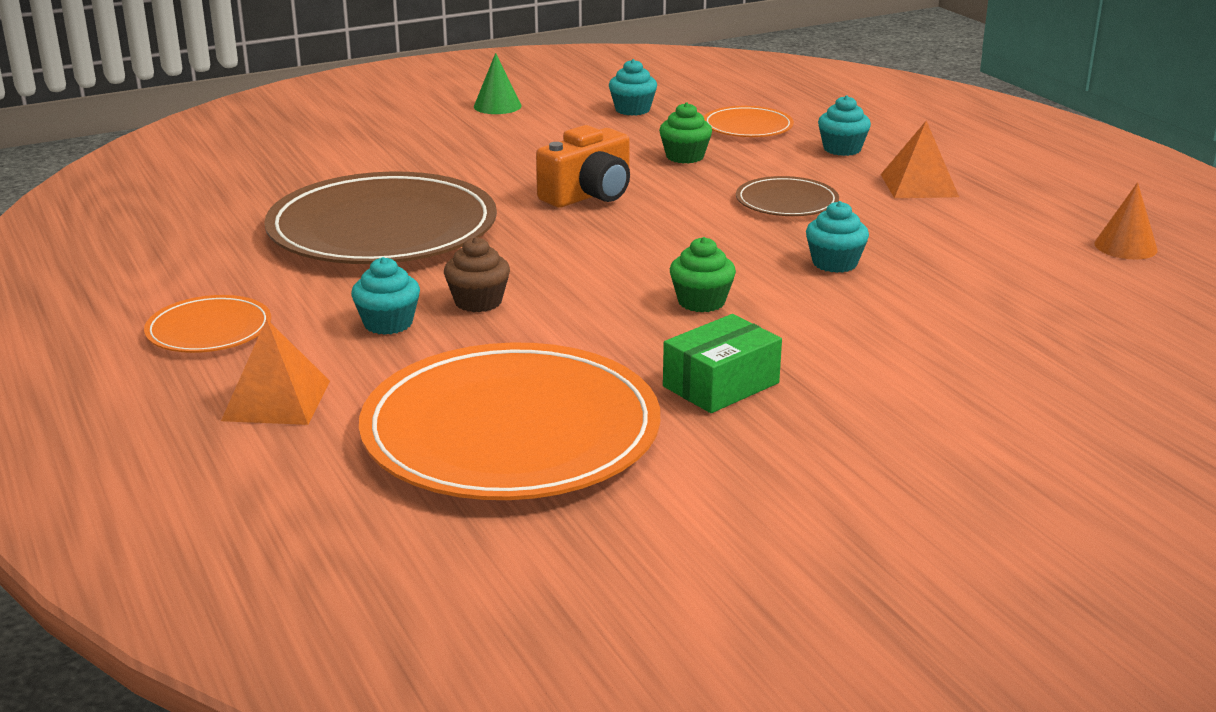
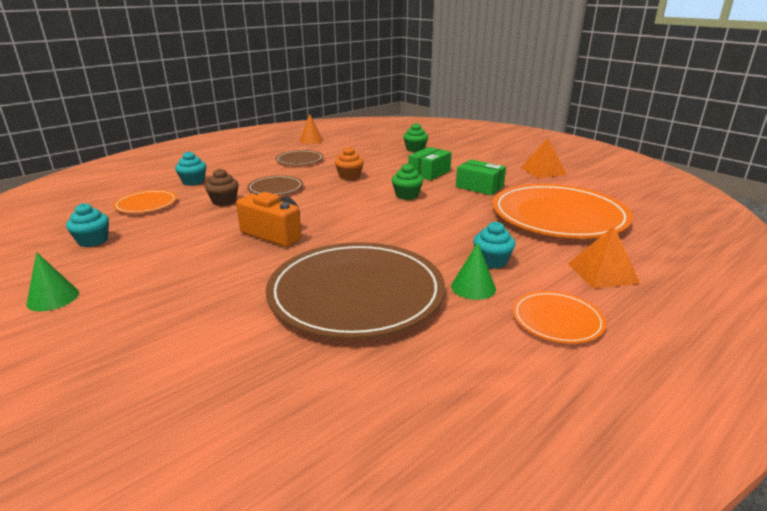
camera: 105 degrees left, 0 degrees up
(331, 296) = (473, 287): none -> green cone
(478, 302) = (445, 242): brown cupcake -> brown cupcake (224, 201)
(685, 157) = (202, 215): green cupcake -> green cupcake (415, 149)
(834, 263) = (349, 176): turquoise cupcake -> orange cupcake
(839, 345) = (429, 172): none -> green box
(919, 185) = (248, 167): orange pyramid -> orange pyramid (543, 171)
(958, 227) = (299, 160): none -> brown plate

